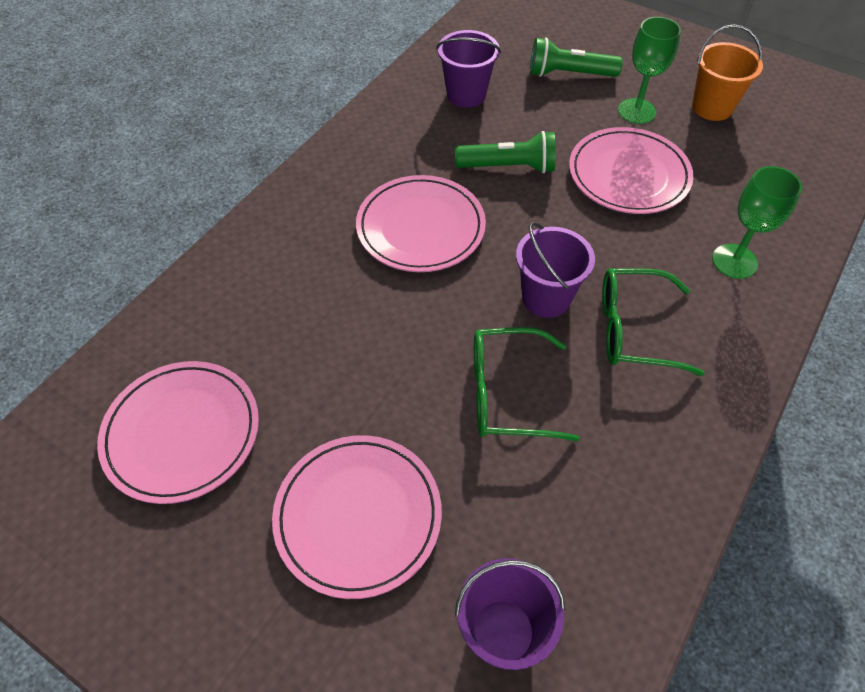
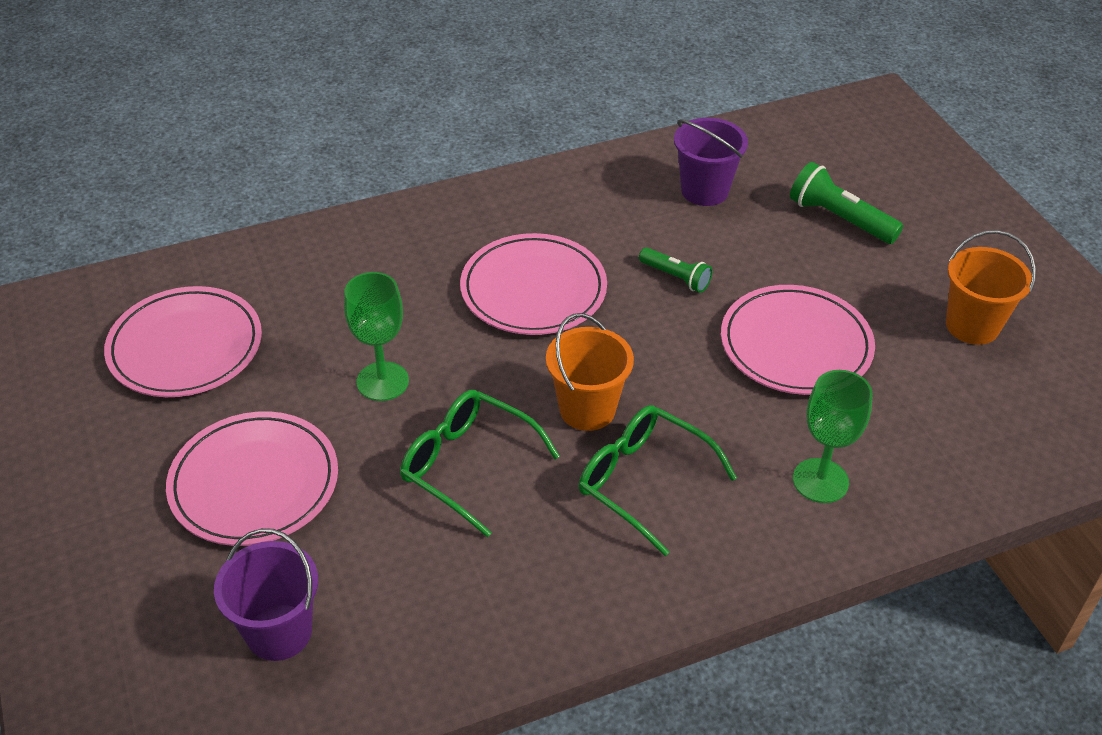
camera: 35 degrees right, 10 degrees down
(508, 167) = (675, 277): green flashlight -> green flashlight, size x0.63
(546, 298) = (587, 409): purple bucket -> orange bucket
(636, 111) = (876, 289): green goblet -> green goblet (382, 381)

